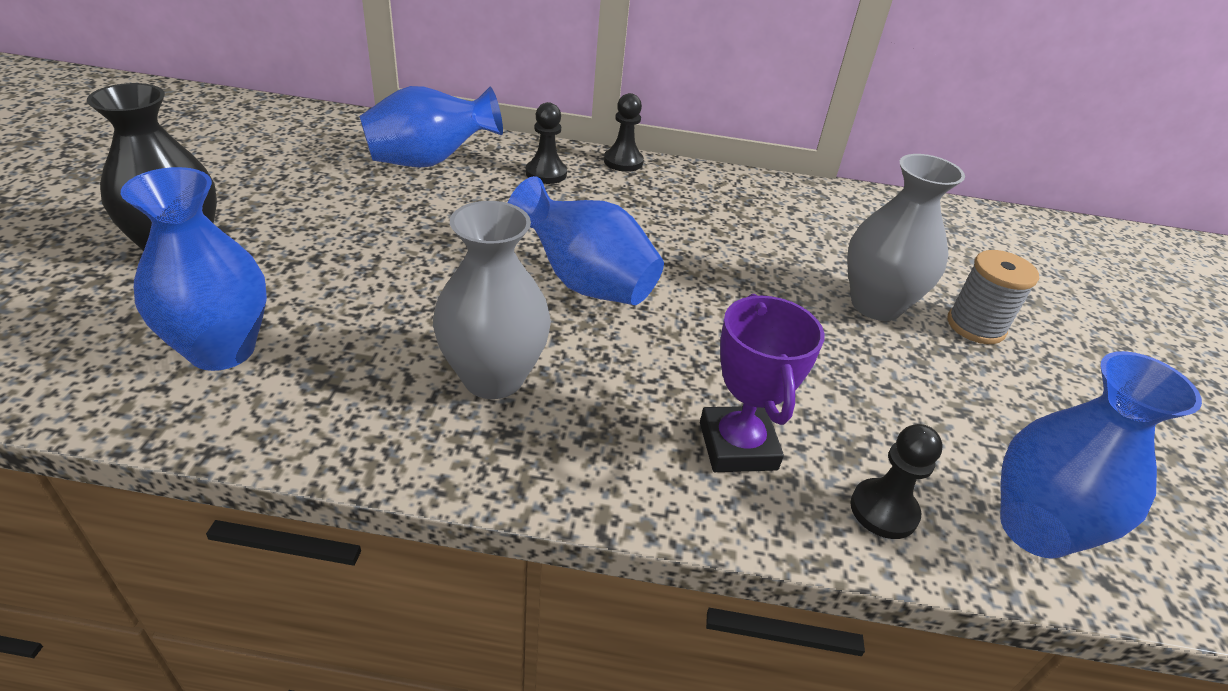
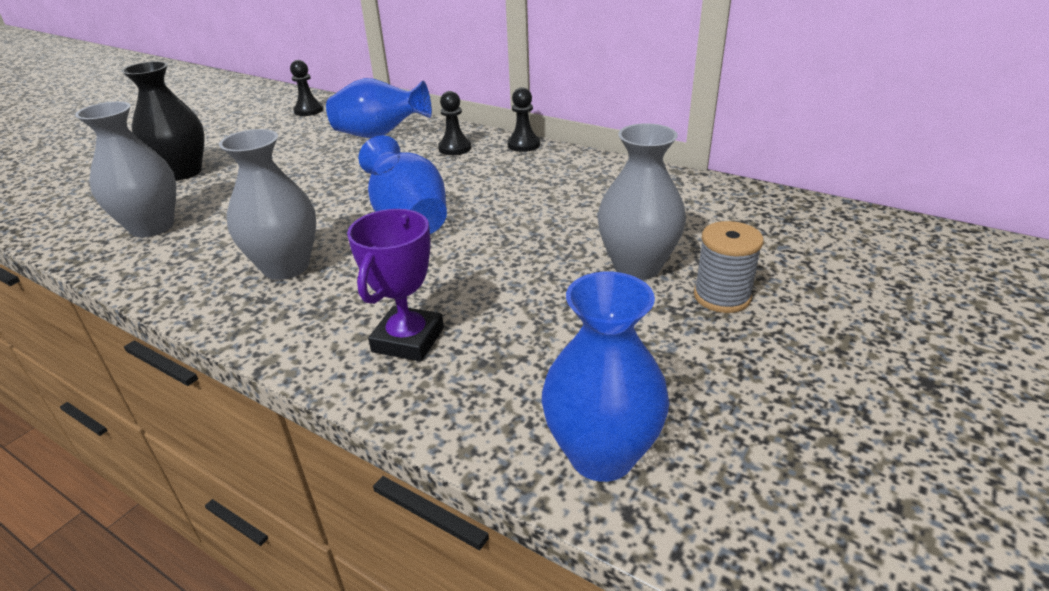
camera: 30 degrees right, 5 degrees down
(222, 350) = (152, 227): blue vase -> grey vase
(883, 510) = (477, 407): black pawn -> black pawn (308, 110)

